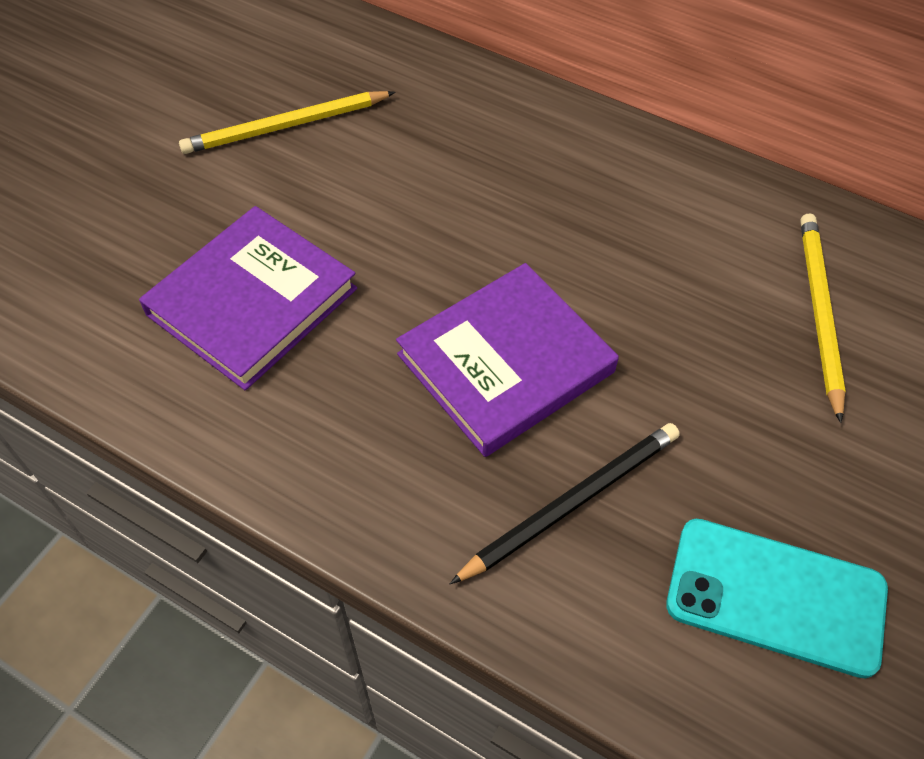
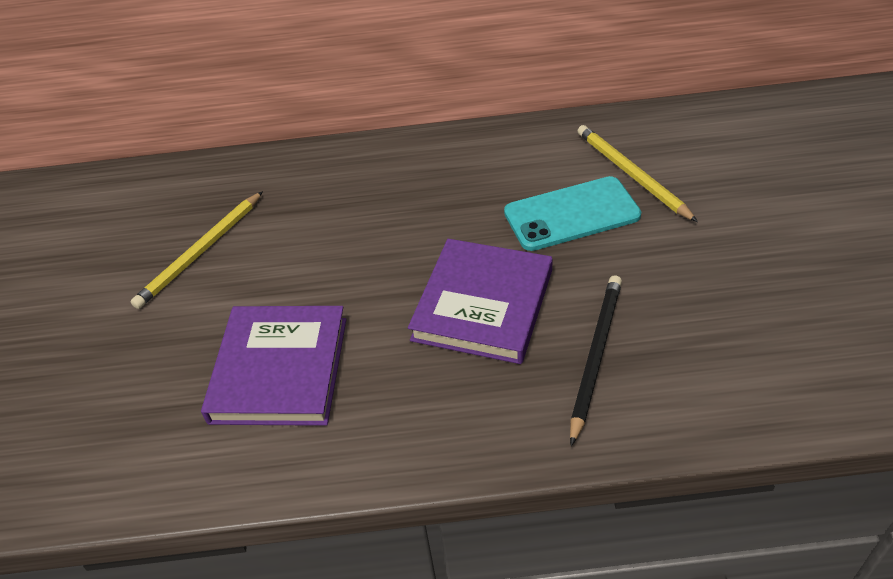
camera: 30 degrees left, 10 degrees down
(775, 597) = (748, 331): turquoise phone -> turquoise phone (571, 214)

